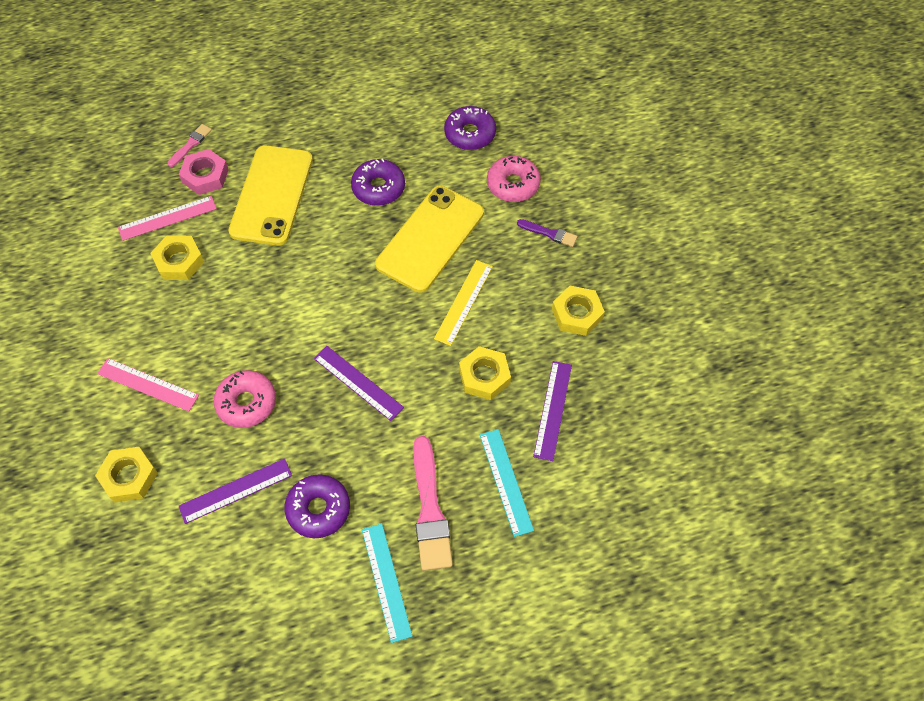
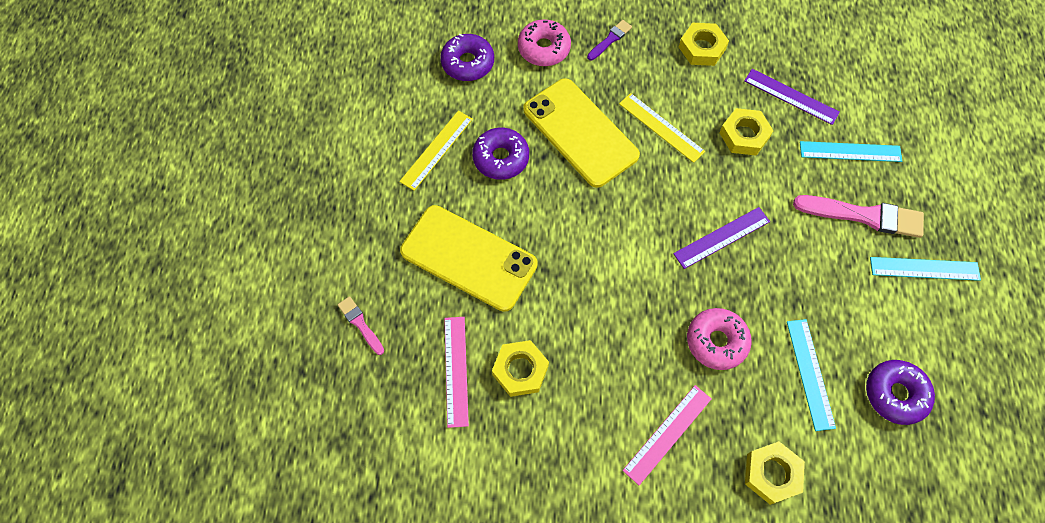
camera: 70 degrees left, 5 degrees up
(205, 176) = (413, 318): pink nut -> none
(235, 490) = (810, 373): purple ruler -> turquoise ruler
(318, 509) = (845, 305): purple donut -> purple donut (895, 394)
(369, 140) = (436, 150): none -> yellow ruler

